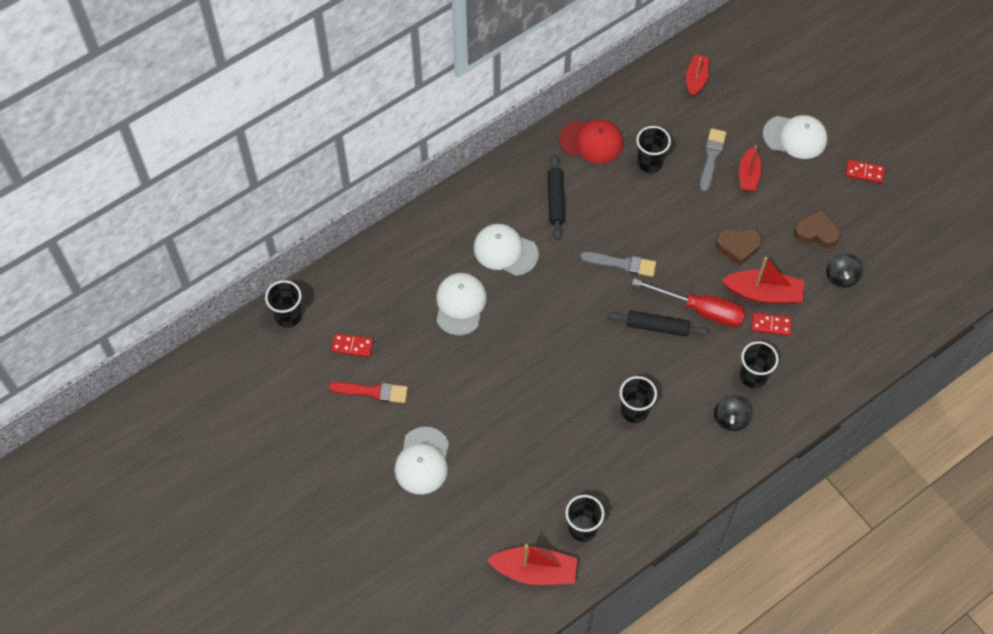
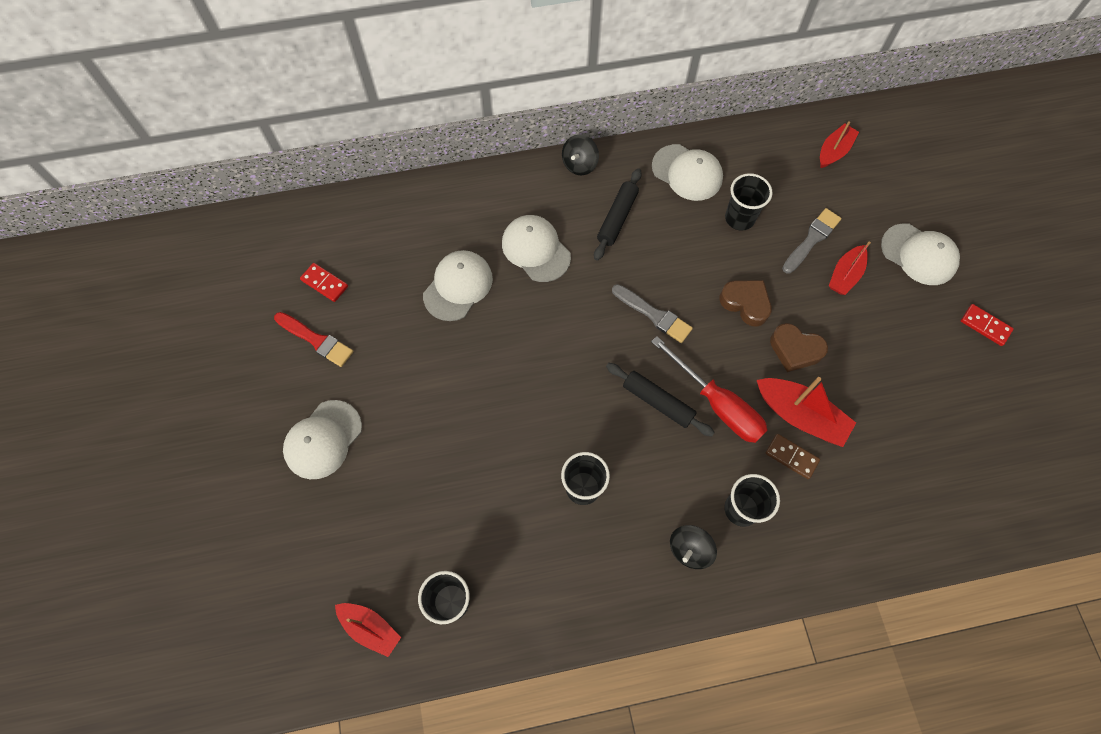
camera: 25 degrees right, 5 degrees up
(288, 316) = (281, 225): black cup -> none
(535, 571) = (370, 628): red boat -> red boat, size x0.66
(591, 141) = (687, 172): red cap -> white cap
(770, 325) = (791, 457): red domino -> brown domino
(816, 232) = (896, 371): brown heart -> brown heart (745, 303)
(841, 277) = (903, 436): black spinning top -> black spinning top (579, 164)

